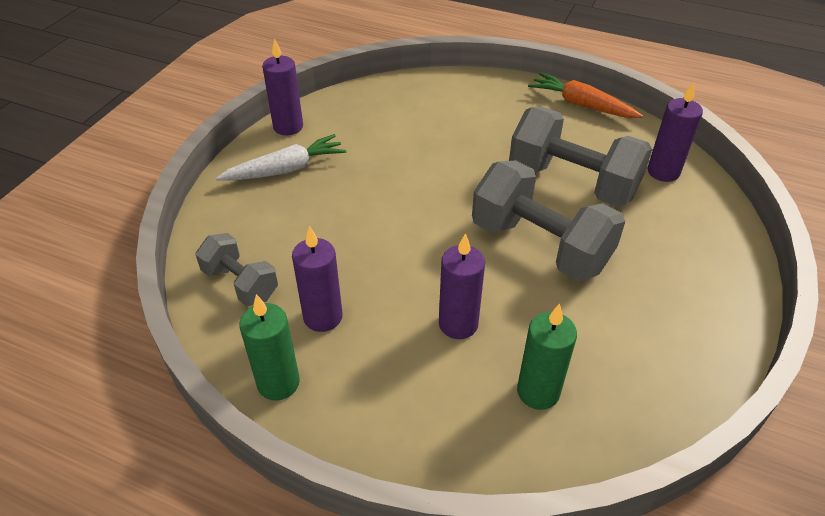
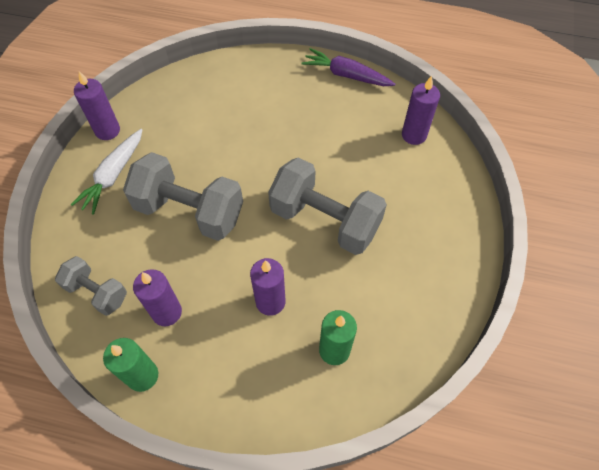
camera: 10 degrees left, 15 degrees up
(285, 169) = (113, 175): white carrot -> white carrot turned 150 degrees clockwise
(572, 182) = (345, 155): grey dumbbell -> grey dumbbell (189, 211)
(581, 105) = (346, 75): orange carrot -> purple carrot

